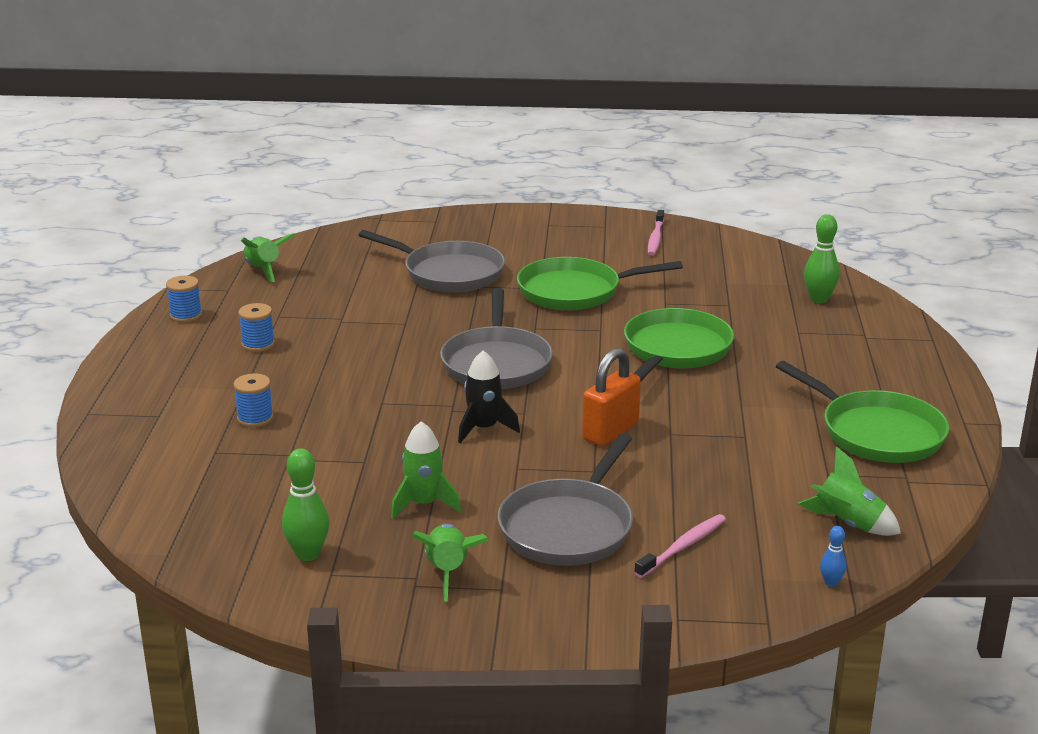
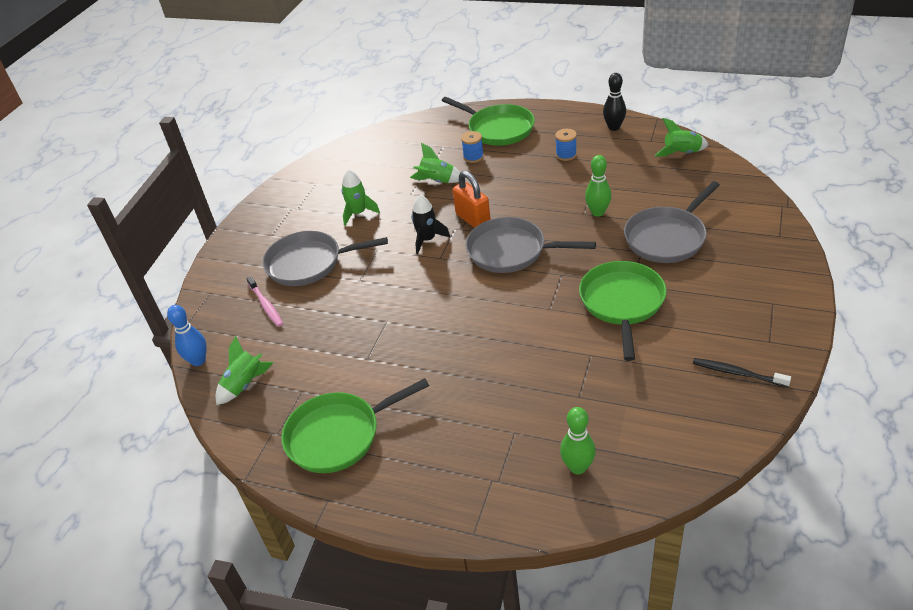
camera: 110 degrees right, 15 degrees up
(186, 315) = (614, 127): blue spool -> black bowling pin
(308, 554) = (334, 176): green bowling pin -> green bowling pin (598, 212)
(448, 572) = (295, 218): green rocket -> green rocket (437, 181)
(568, 527) = (308, 263): grey pan -> grey pan turned 45 degrees counterclockwise
(610, 432) = (400, 293): orange padlock -> orange padlock (473, 219)
(655, 238) = (737, 373): pink toothbrush -> black toothbrush
(675, 350) = (503, 345): green pan -> green pan (498, 129)
(831, 582) = (198, 360): blue bowling pin -> blue bowling pin, size x1.86

